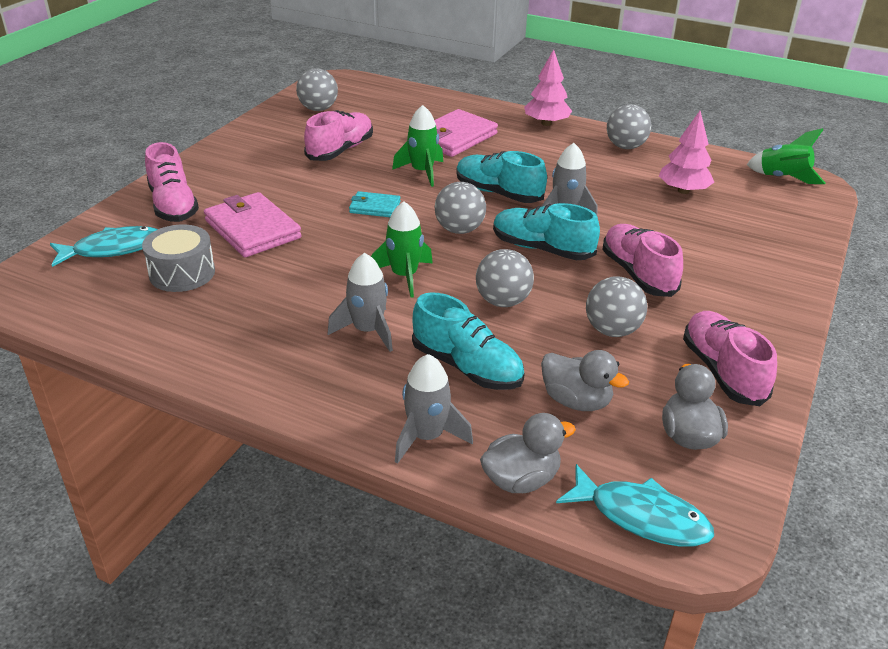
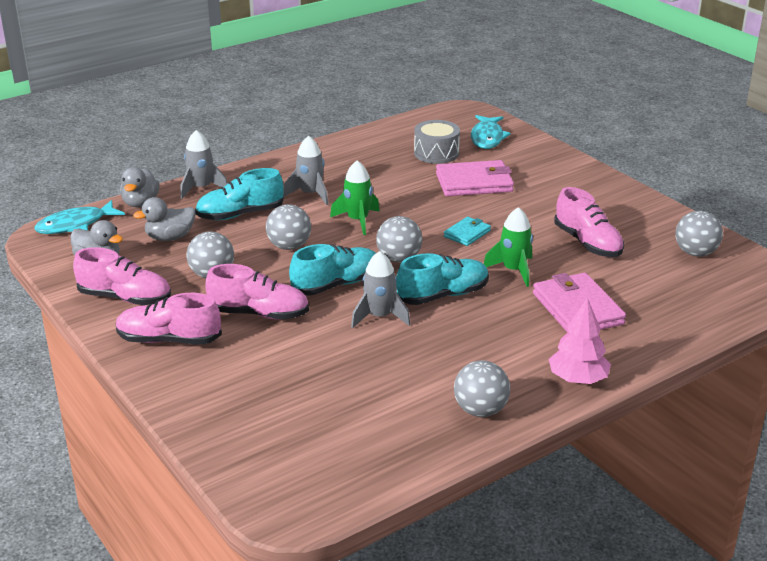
camera: 120 degrees right, 5 degrees down
(173, 205) = (535, 162): pink shoe -> pink shoe (169, 340)
(683, 191) = (357, 403): pink tree -> none
(782, 178) = (319, 492): green rocket -> none

